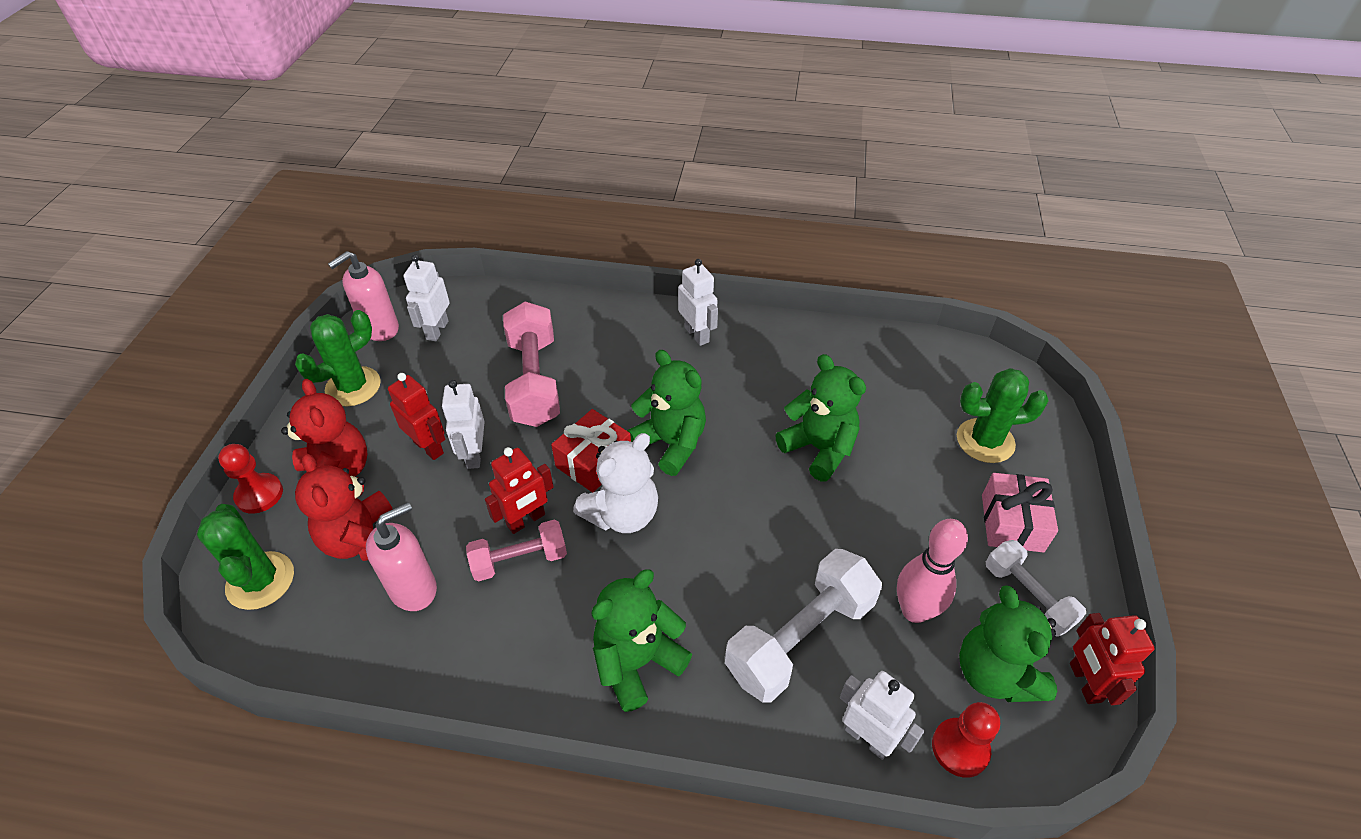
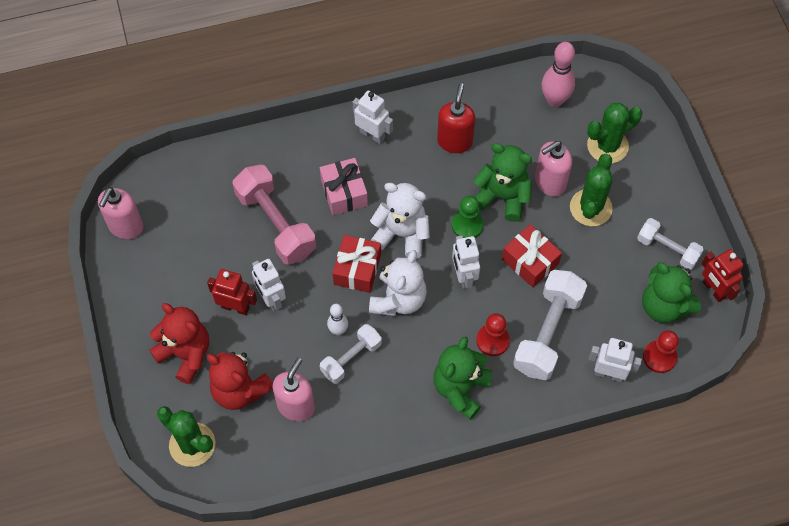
camera: 25 degrees left, 15 degrees up
(259, 494) = (142, 391): red pawn -> red pawn (492, 340)
(353, 387) = (143, 284): green cactus -> green cactus (590, 208)
(437, 330) = (171, 210): white robot -> white robot (463, 276)
(519, 560) = (351, 358): pink dumbbell -> white dumbbell
(526, 520) = (338, 330): red robot -> white bowling pin
(671, 443) = (402, 234): green teddy bear -> white teddy bear
(757, 463) = (467, 225): none -> green pawn
(789, 372) = (454, 141): none -> red soap dispenser
(819, 536) = (530, 262): none -> red gift
(889, 455) = (549, 182): none -> pink soap dispenser
(914, 611) = (606, 287): pink bowling pin -> pink bowling pin (554, 100)
(1012, 523) = (643, 202): pink gift -> pink gift (344, 193)

